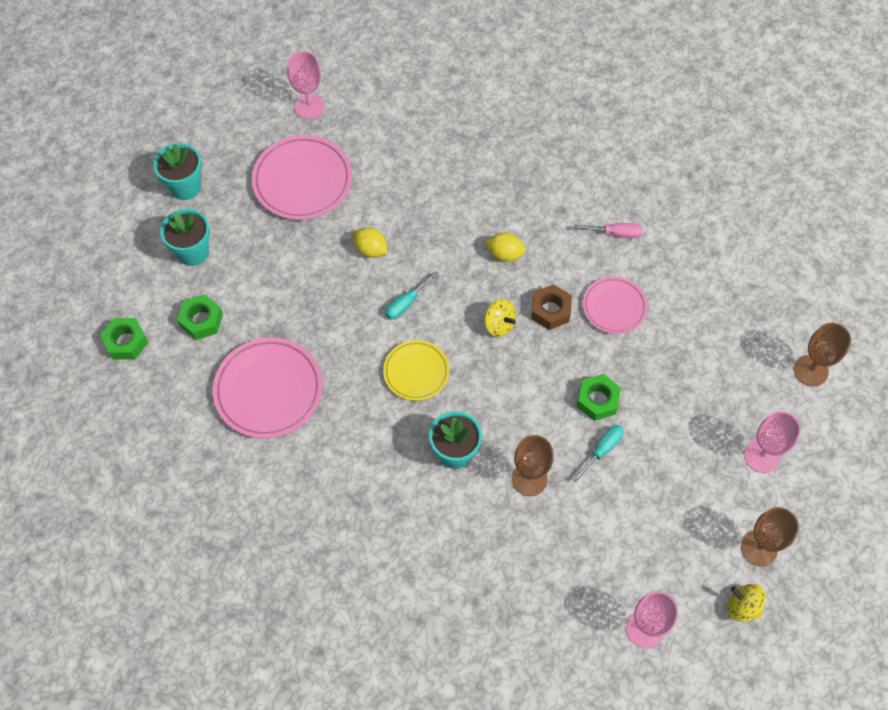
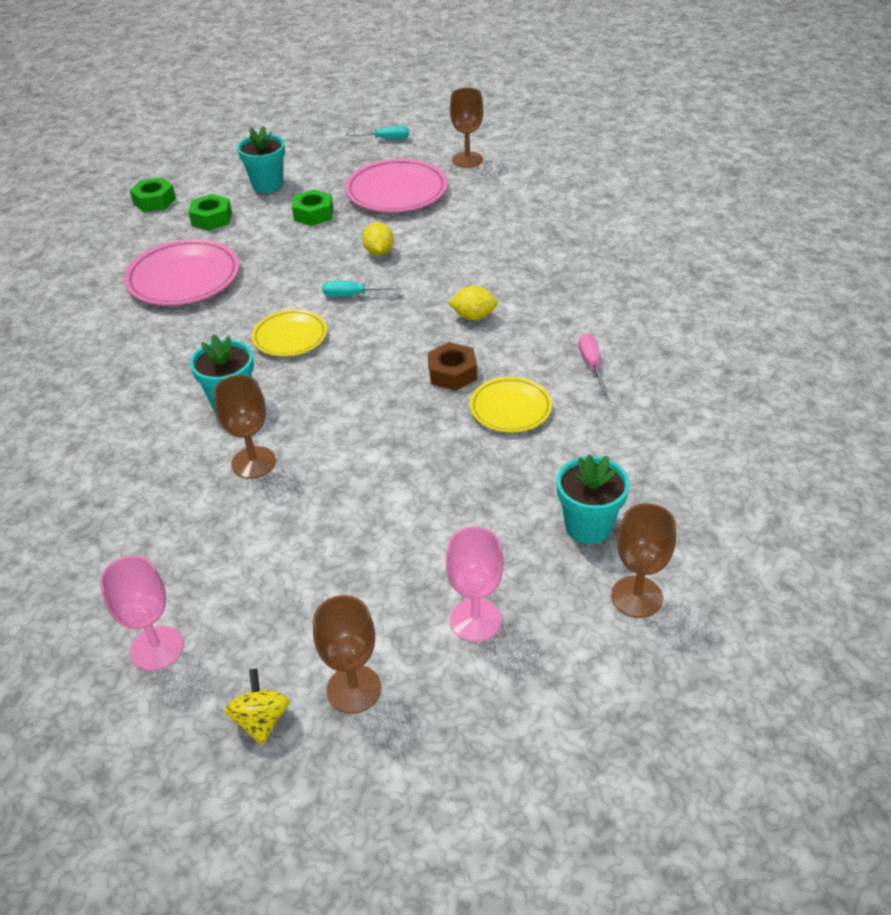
camera: 50 degrees right, 20 degrees down
(186, 187) = (319, 154): turquoise flower pot -> turquoise flower pot (588, 526)
(309, 107) = (467, 160): pink goblet -> brown goblet
(499, 324) = (397, 353): yellow spinning top -> none
(505, 254) = (473, 316): yellow lemon -> yellow lemon turned 60 degrees counterclockwise
(597, 400) = (393, 457): green nut -> green nut (313, 214)
(602, 450) = (340, 492): turquoise screwdriver -> turquoise screwdriver (385, 139)
(614, 307) = (510, 408): pink plate -> yellow plate
(615, 233) = (591, 364): pink screwdriver -> pink screwdriver turned 150 degrees counterclockwise

